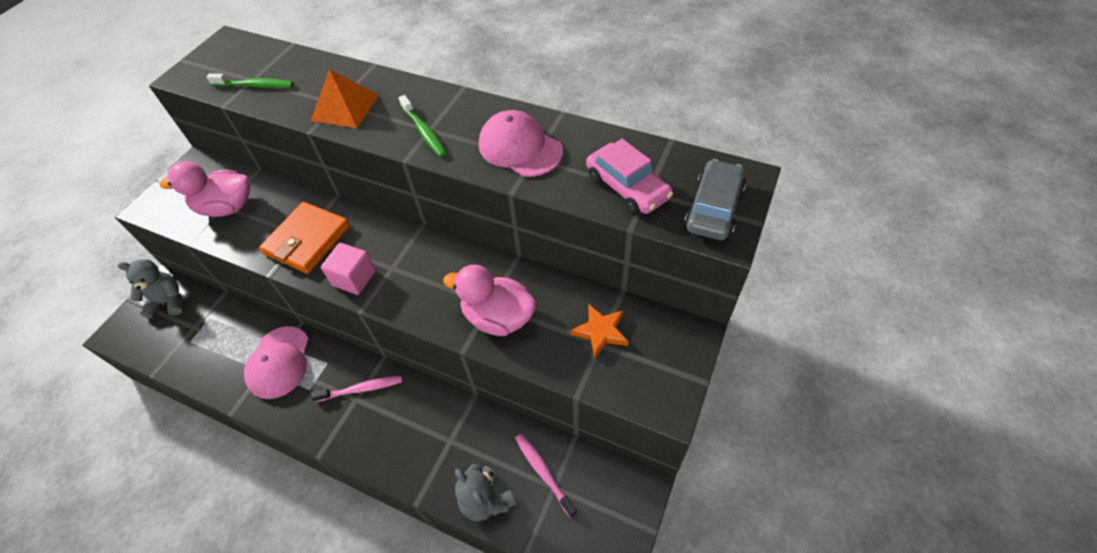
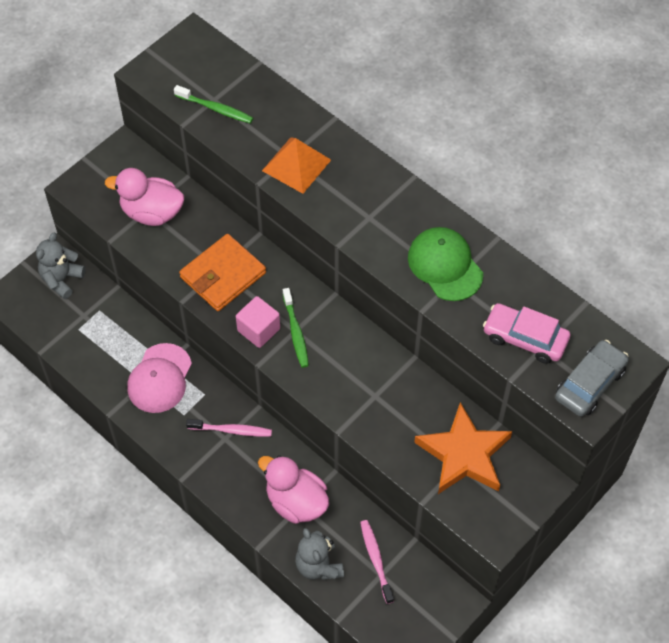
camera: 15 degrees right, 5 degrees up
(168, 302) = (62, 279): grey teddy bear -> grey teddy bear turned 75 degrees counterclockwise
(424, 131) = (363, 217): green toothbrush -> green toothbrush (295, 332)
(498, 317) = (378, 411): pink duck -> pink duck (296, 502)
(520, 148) = (445, 265): pink cap -> green cap
(600, 332) = (464, 454): orange star -> orange star, size x1.82
(627, 187) = (525, 338): pink car -> pink car turned 135 degrees clockwise

